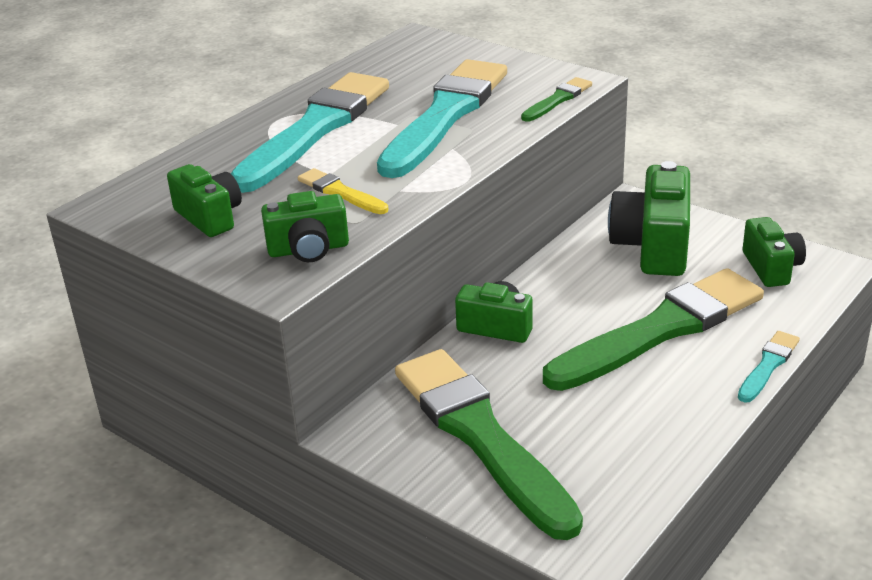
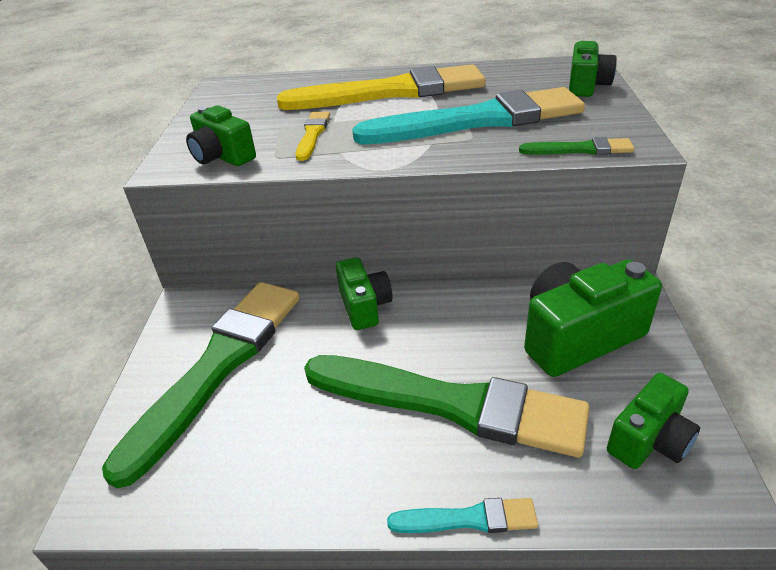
camera: 55 degrees right, 5 degrees up
(210, 217) = (237, 112): green camera -> green camera (586, 86)
(315, 129) = (390, 92): turquoise brush -> yellow brush

